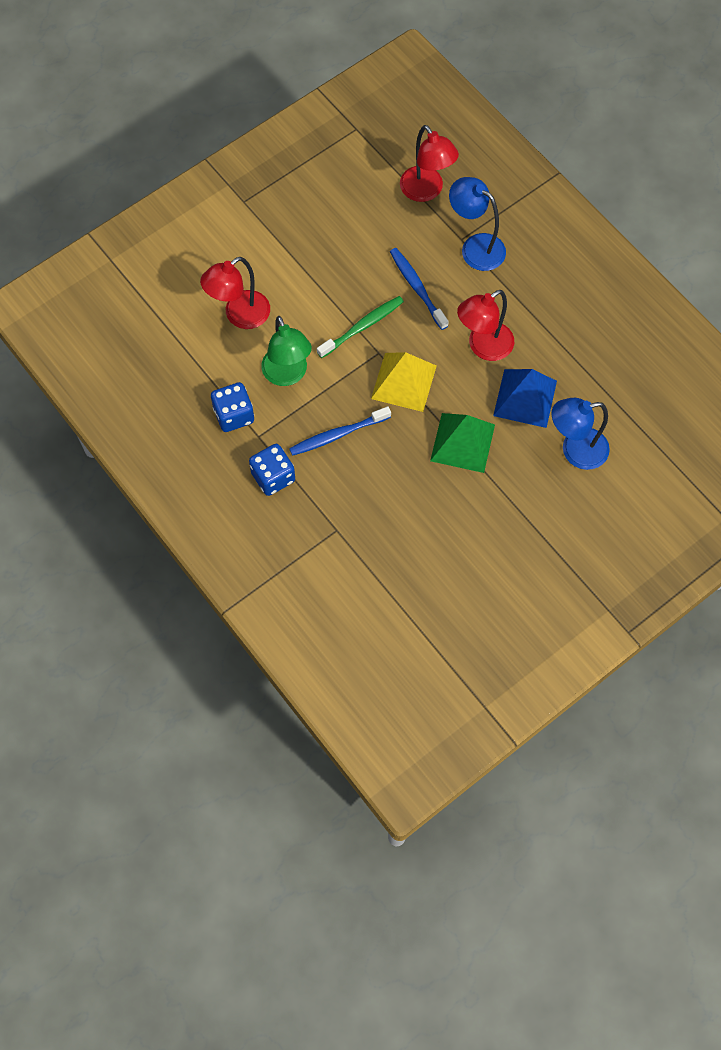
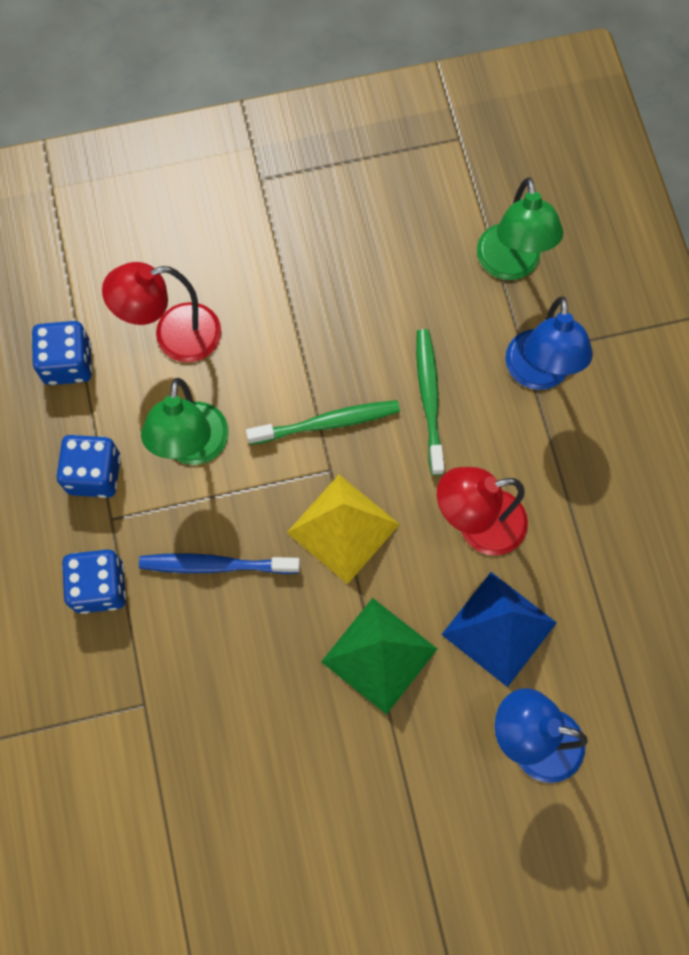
camera: 25 degrees right, 5 degrees up
(181, 358) = (68, 363): none -> blue dice
(417, 288) = (429, 399): blue toothbrush -> green toothbrush
(426, 191) = (510, 265): red lamp -> green lamp
(475, 247) = (538, 374): blue lamp -> blue lamp turned 150 degrees counterclockwise

